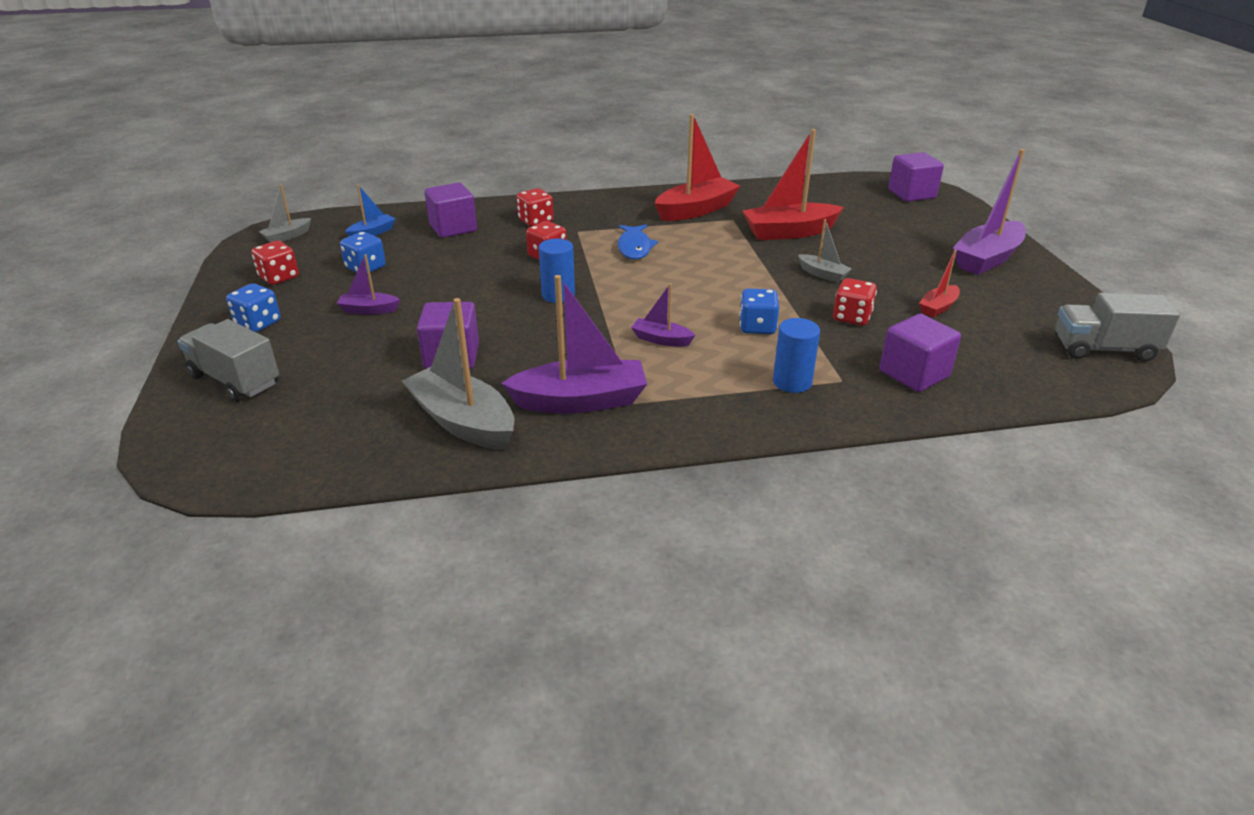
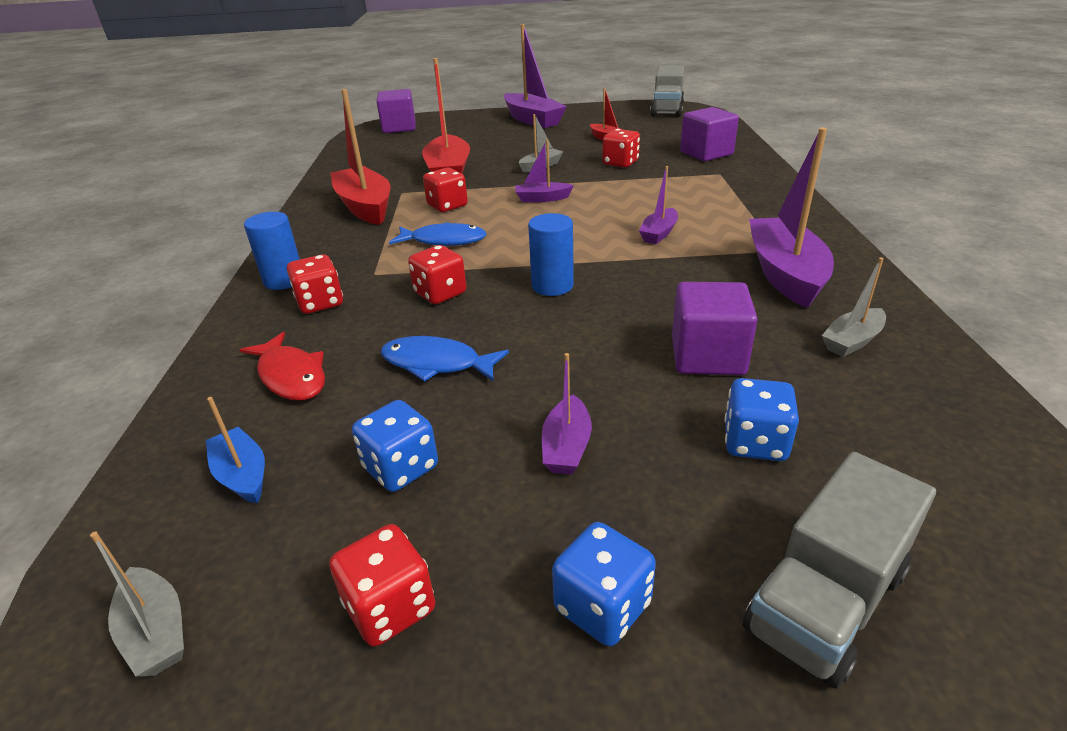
camera: 80 degrees left, 0 degrees up
(453, 228) = (291, 376): purple cube -> red fish
(458, 265) = (436, 364): none -> blue fish
(463, 422) = (852, 341): grey boat -> grey boat, size x0.51
(705, 241) = (447, 206): none -> red dice
(733, 280) = (542, 198): none -> purple boat
(757, 327) = (635, 194): blue dice -> blue dice (755, 442)
(792, 382) = (726, 188): blue cylinder -> blue cylinder (284, 280)

